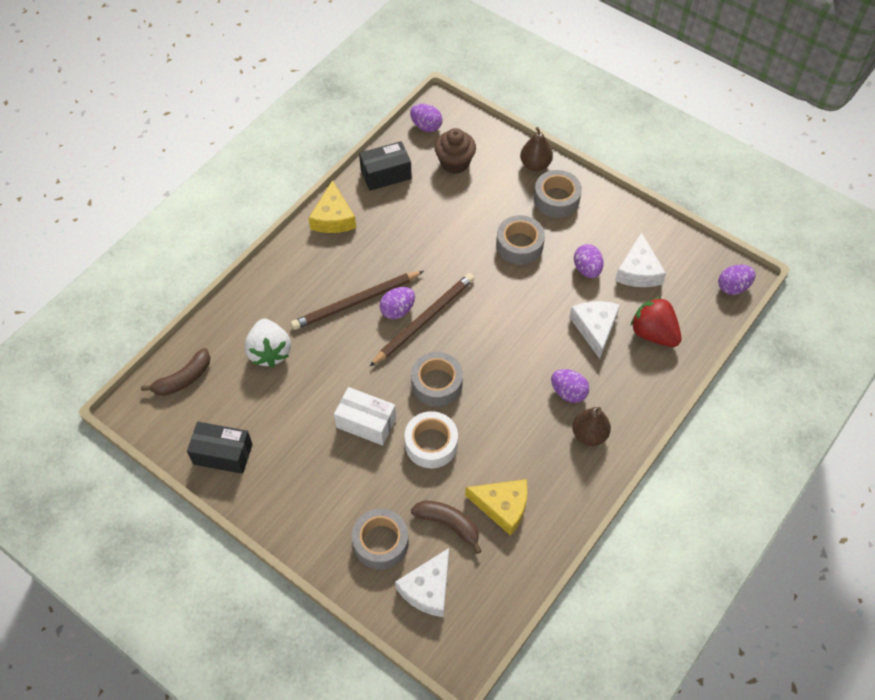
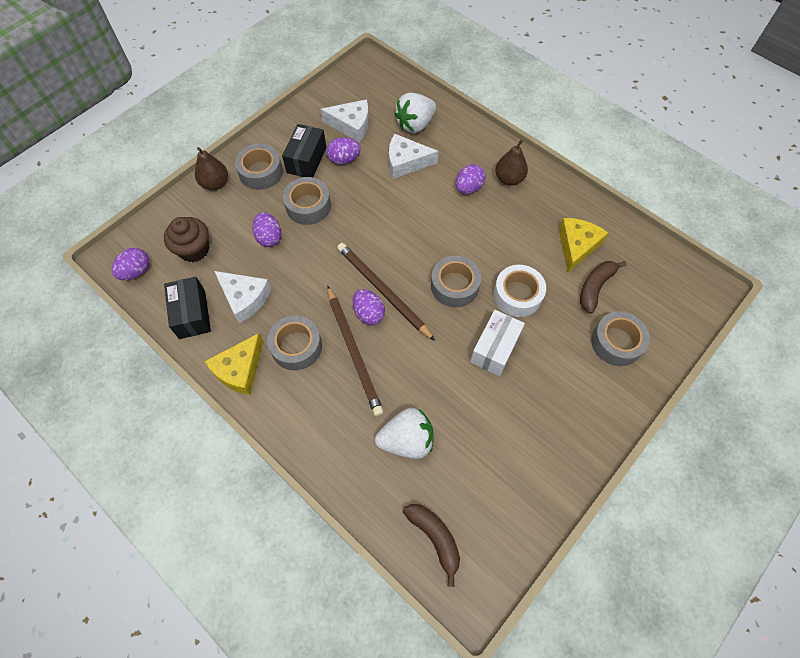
camera: 85 degrees left, 5 degrees up
(223, 454) = (529, 490): black box -> black box (306, 160)
(333, 218) = (239, 370): yellow cheese -> yellow cheese turned 120 degrees clockwise
(358, 256) = (296, 346): none -> grey tape
(428, 589) = (655, 308): white cheese -> white cheese (245, 298)
(653, 333) = (415, 124): red strawberry -> white strawberry
(733, 287) = (376, 69): purple egg -> purple egg (269, 237)

